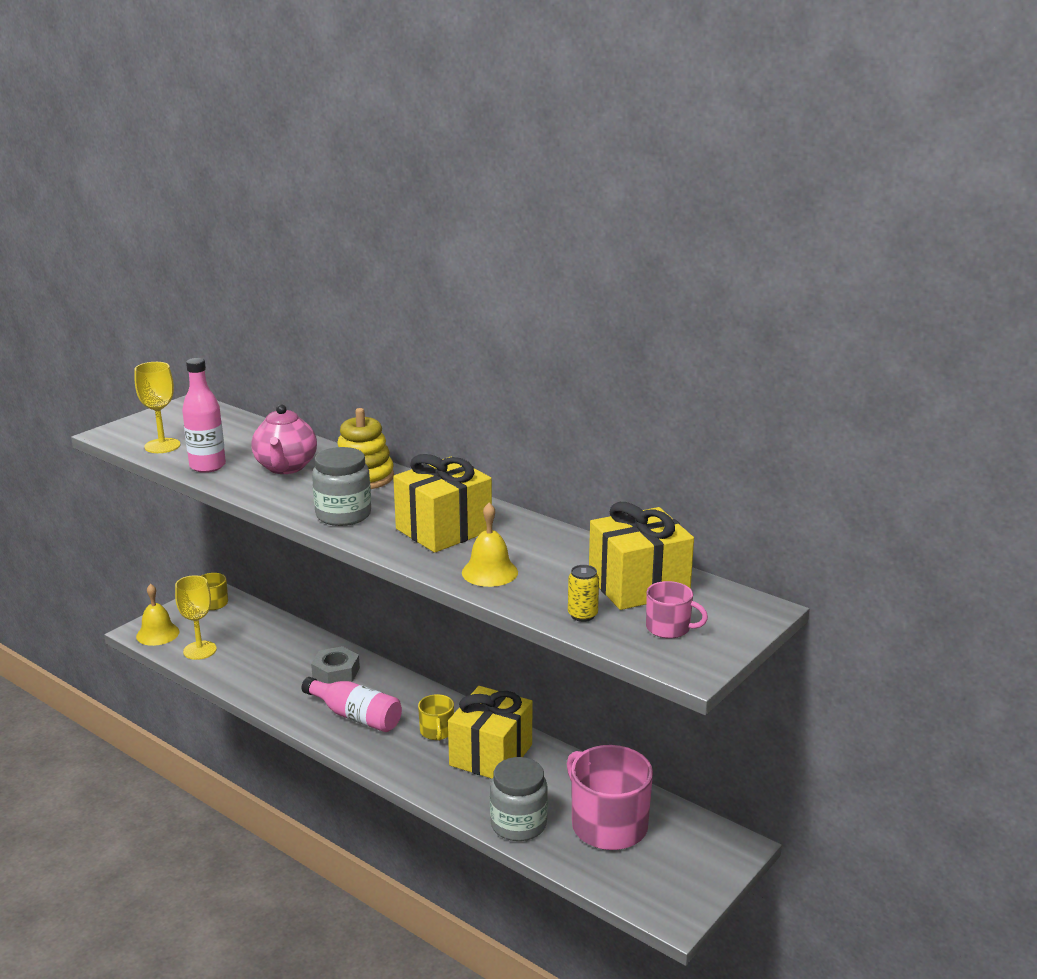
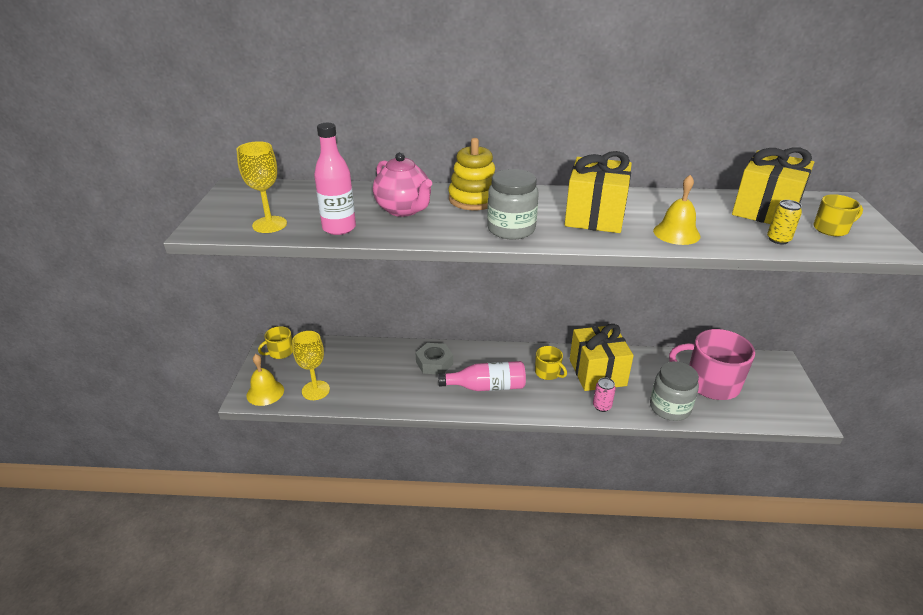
camera: 35 degrees left, 10 degrees up
(446, 788) = (602, 406): none -> pink can
(669, 628) = (831, 229): pink mug -> yellow mug

